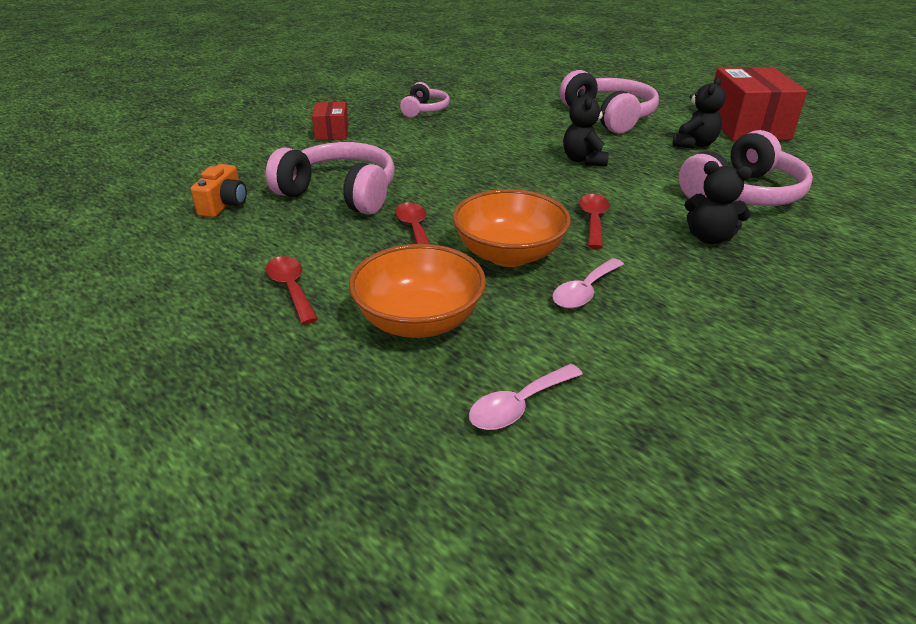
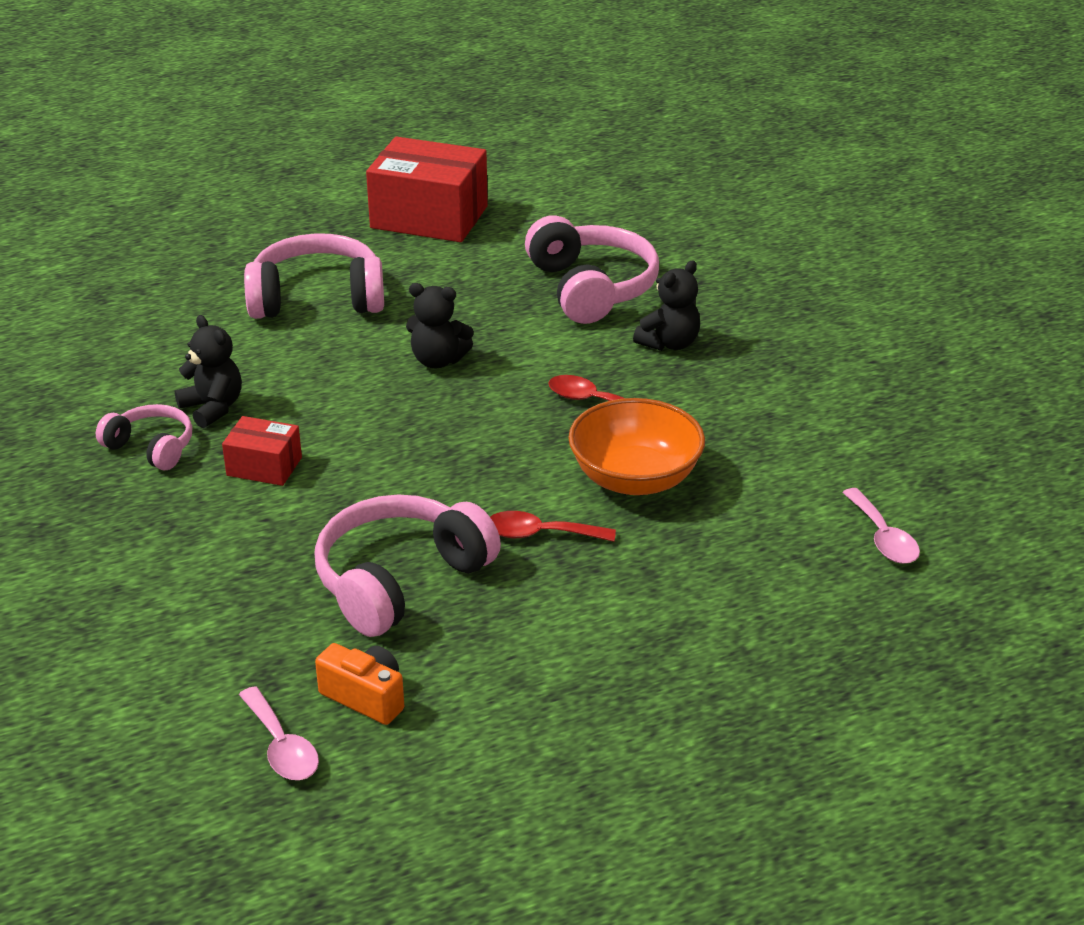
camera: 70 degrees left, 0 degrees up
(291, 288) = (627, 653): red spoon -> none
(332, 132) = (168, 557): red box -> red box (264, 466)
(419, 321) = (733, 568): orange bowl -> none
(584, 291) = (729, 451): pink spoon -> pink spoon (281, 747)
(694, 144) = (451, 270): black teddy bear -> black teddy bear (213, 408)

